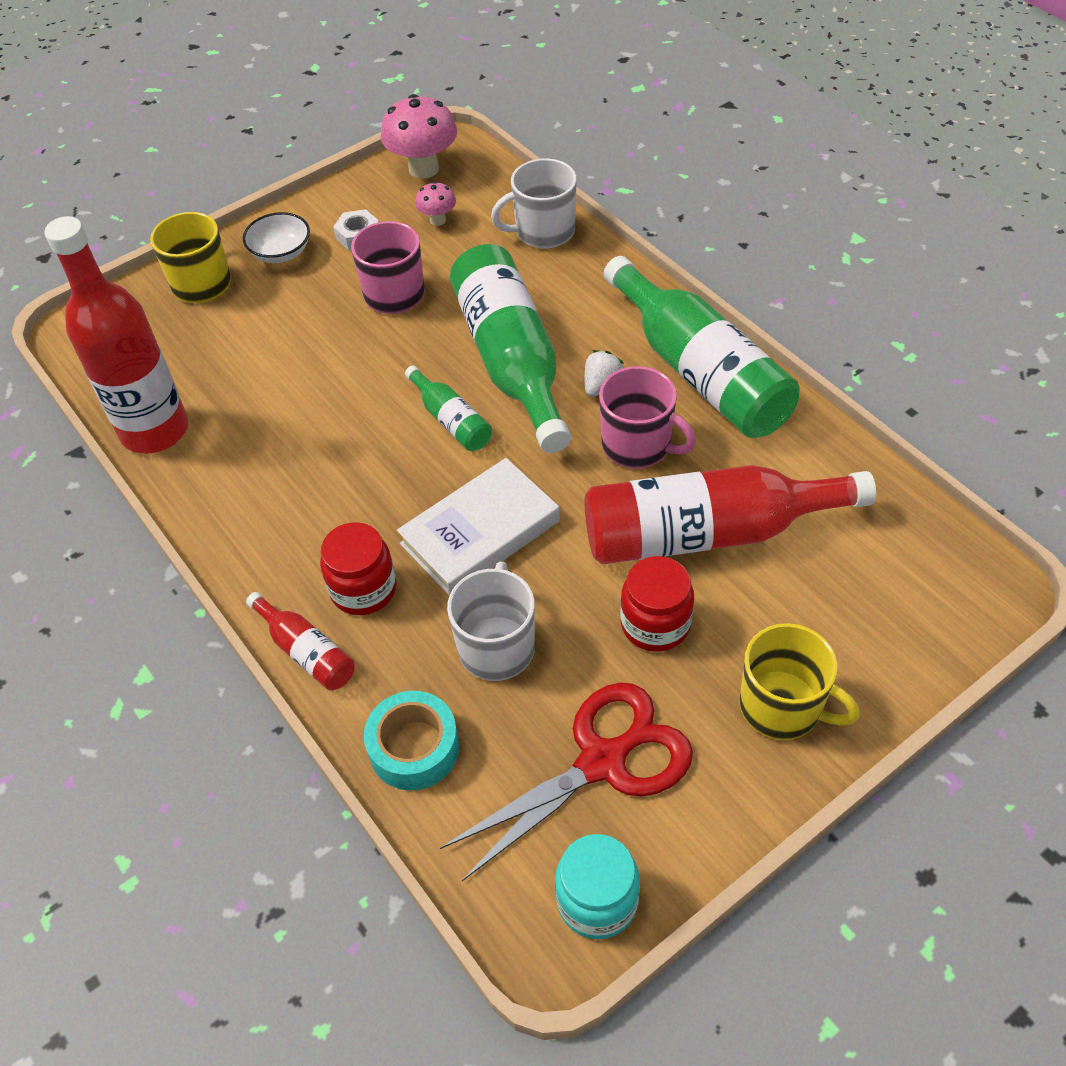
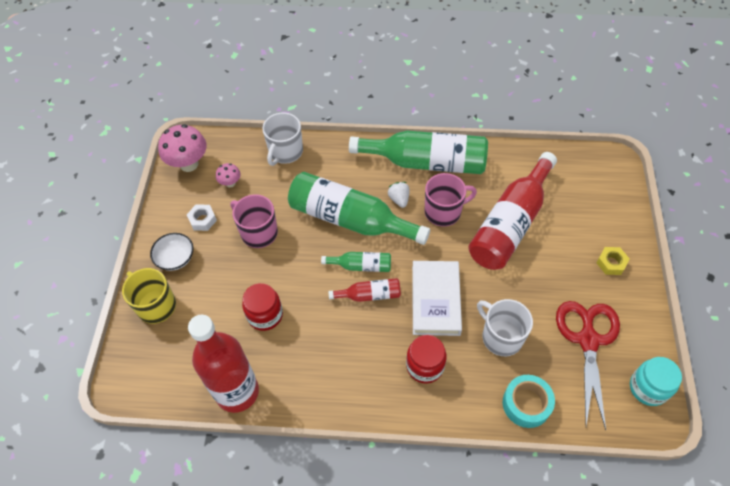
camera: 50 degrees left, 5 degrees up
(306, 651) = (439, 412): red bottle -> red bottle (369, 295)
(655, 624) = (539, 274): red jar -> red jar (265, 315)
(782, 706) = (611, 263): yellow mug -> yellow nut

